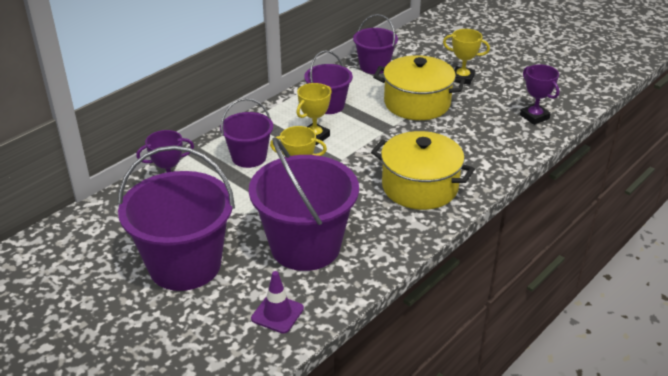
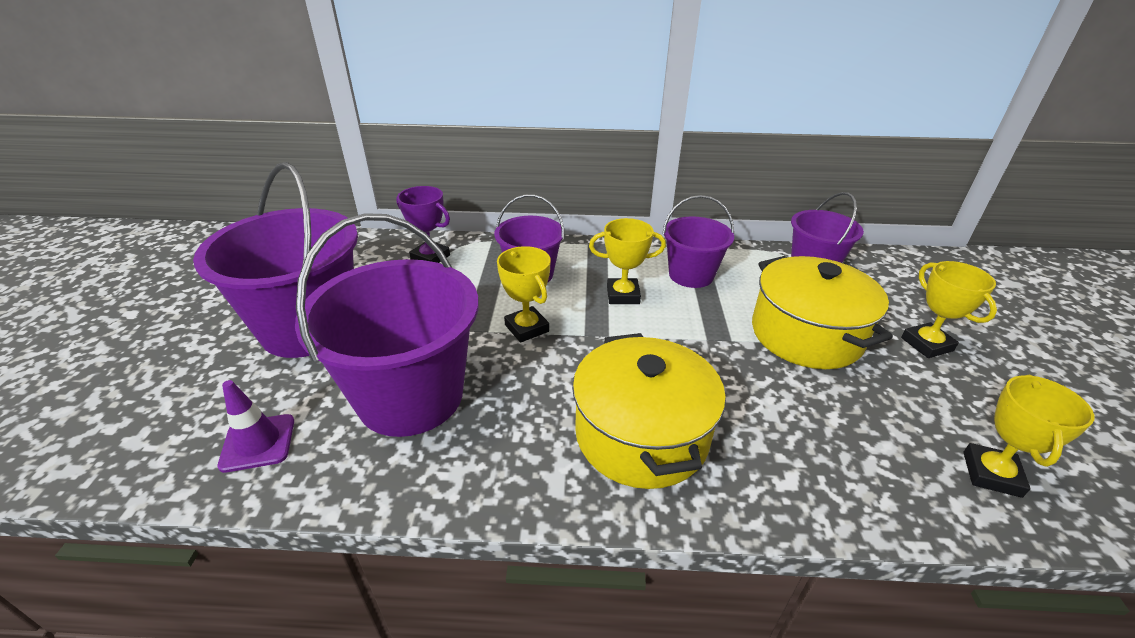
camera: 50 degrees right, 0 degrees up
(534, 117) = (991, 474): purple trophy -> yellow trophy

